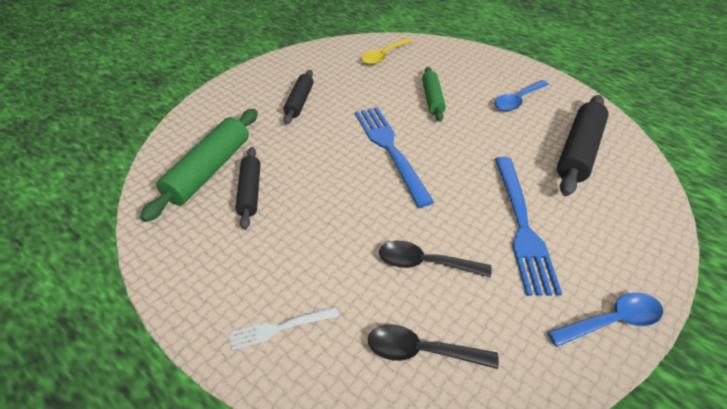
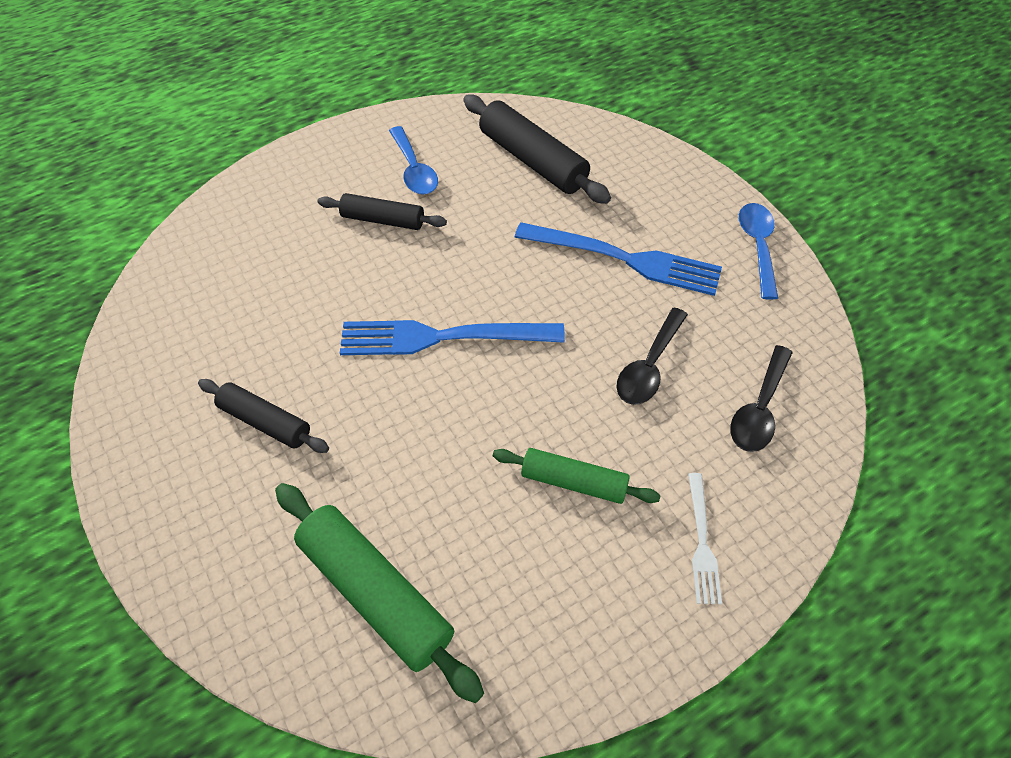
camera: 70 degrees left, 10 degrees up
(250, 192) = (454, 537): black rolling pin -> black rolling pin (383, 220)
(384, 56) = (210, 272): yellow spoon -> none
(432, 99) = (359, 253): green rolling pin -> green rolling pin (573, 481)

